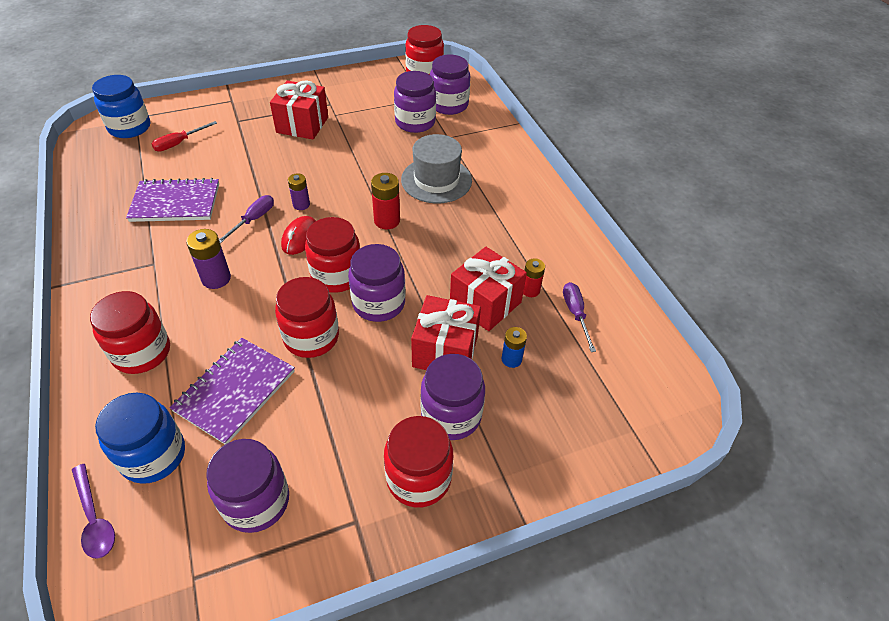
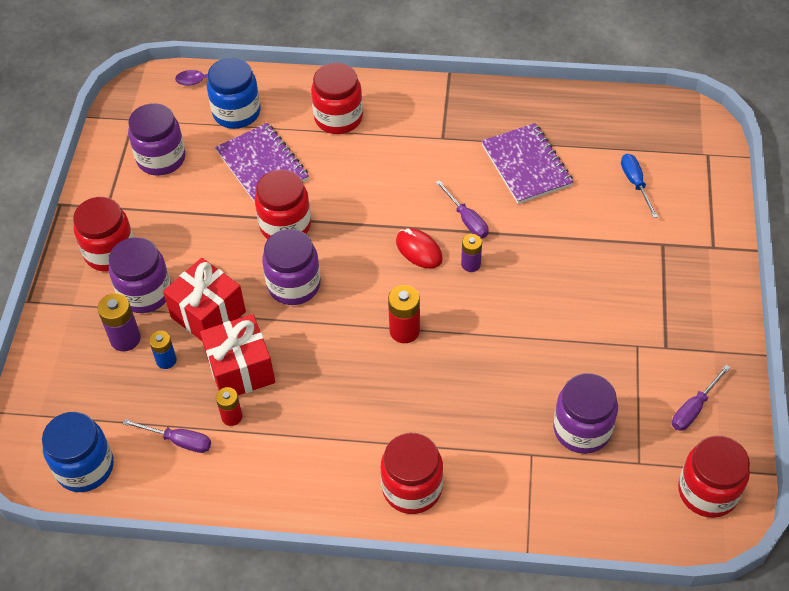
camera: 120 degrees right, 5 degrees up
(129, 127) = (686, 147): blue jar -> blue jar (85, 467)
(175, 202) = (526, 165): purple notebook -> purple notebook turned 45 degrees counterclockwise
(179, 143) = (635, 183): red screwdriver -> blue screwdriver
(216, 278) = (397, 176): purple battery -> purple battery (125, 339)
(302, 125) = (627, 305): red gift -> none
(336, 275) = (348, 264): red jar -> red jar (412, 488)
(371, 87) = (694, 408): none -> purple screwdriver
(436, 180) = (449, 405): grey hat -> none
(449, 105) = (608, 488): purple jar -> none

